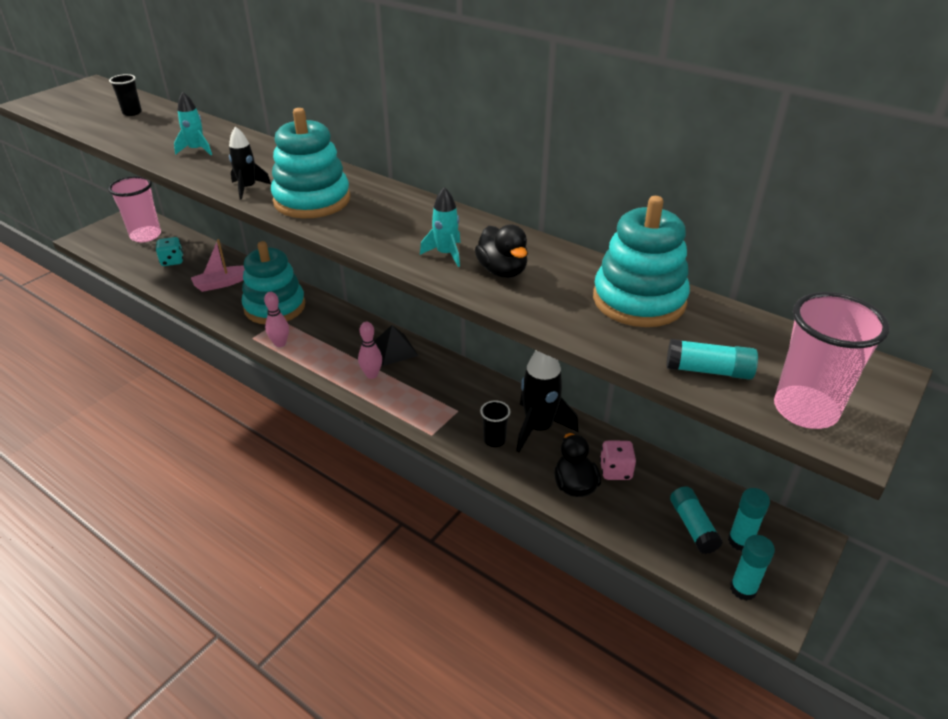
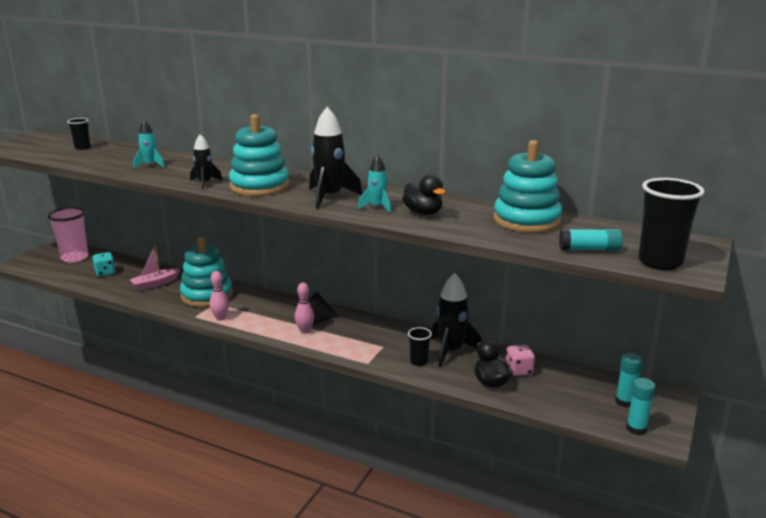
camera: 10 degrees left, 15 degrees down
(392, 228) = (330, 197): none -> black rocket
(693, 526) = (587, 397): turquoise glue stick -> none
(805, 410) = (660, 262): pink cup -> black cup

